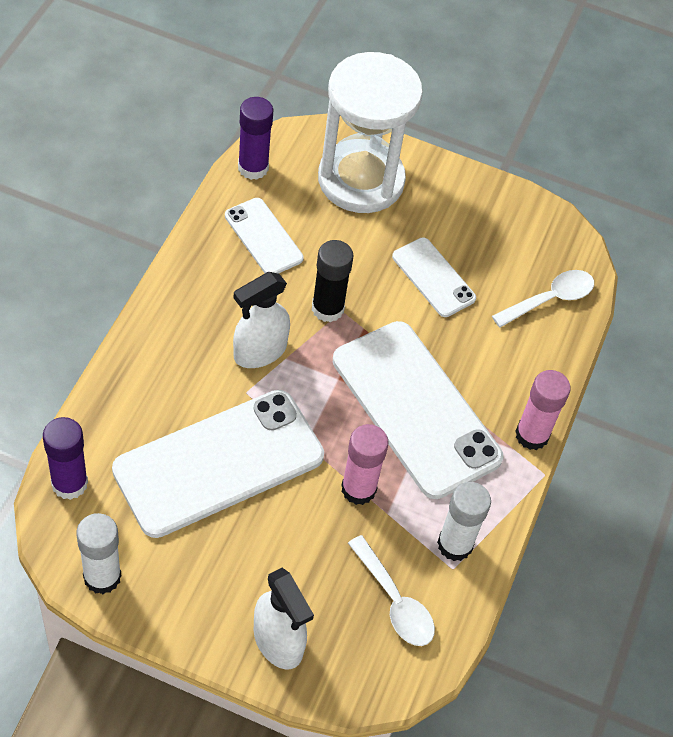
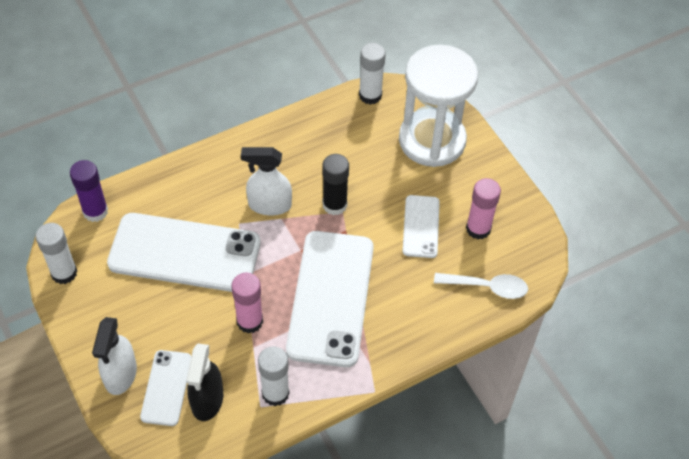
camera: 45 degrees right, 0 degrees up
(253, 168) = (370, 95): purple glue stick -> white glue stick
(263, 237) = (336, 140): white phone -> white phone (166, 388)
(394, 601) = (207, 400): white spoon -> black spray bottle
(532, 435) = (390, 362): pink glue stick -> pink glue stick (478, 229)

